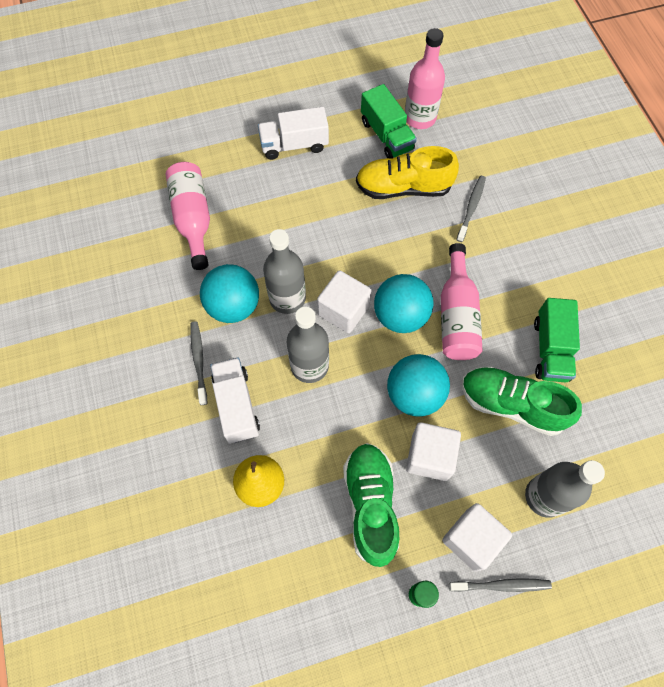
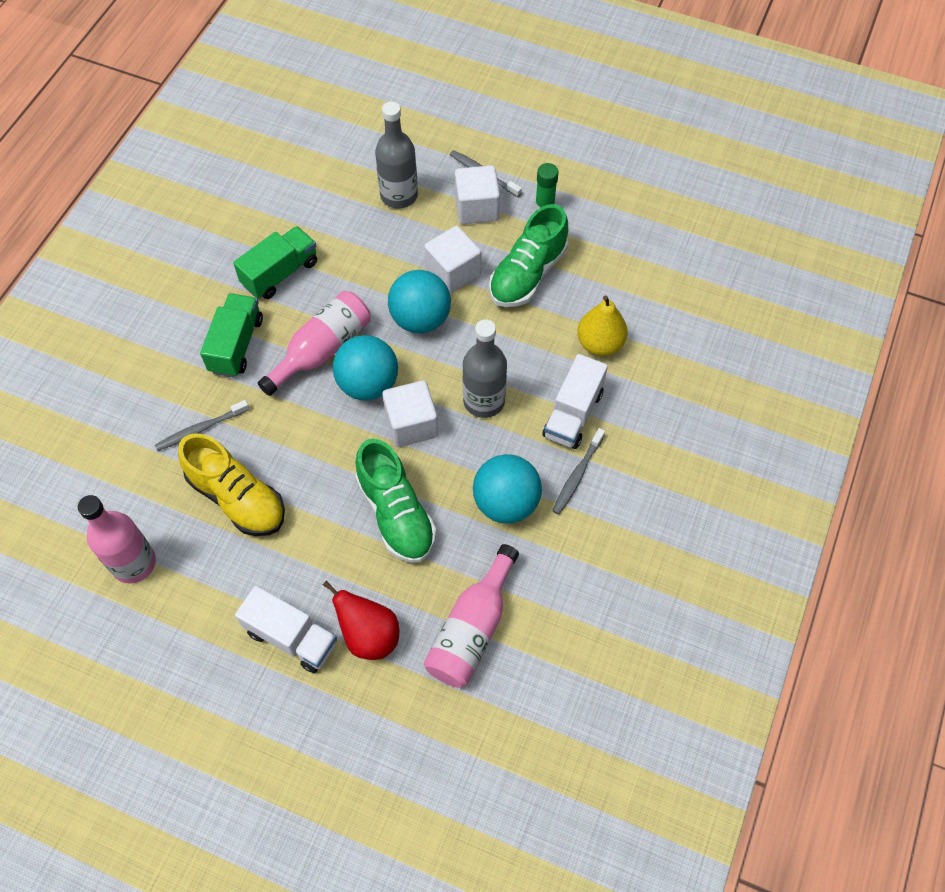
camera: 140 degrees left, 5 degrees down
(251, 175) = (369, 636): none -> red pear
(287, 298) = (450, 473): grey bottle -> none
(386, 135) = (189, 570): green truck -> green truck (236, 345)
(511, 405) = (355, 260): green shoe -> green shoe (396, 513)

